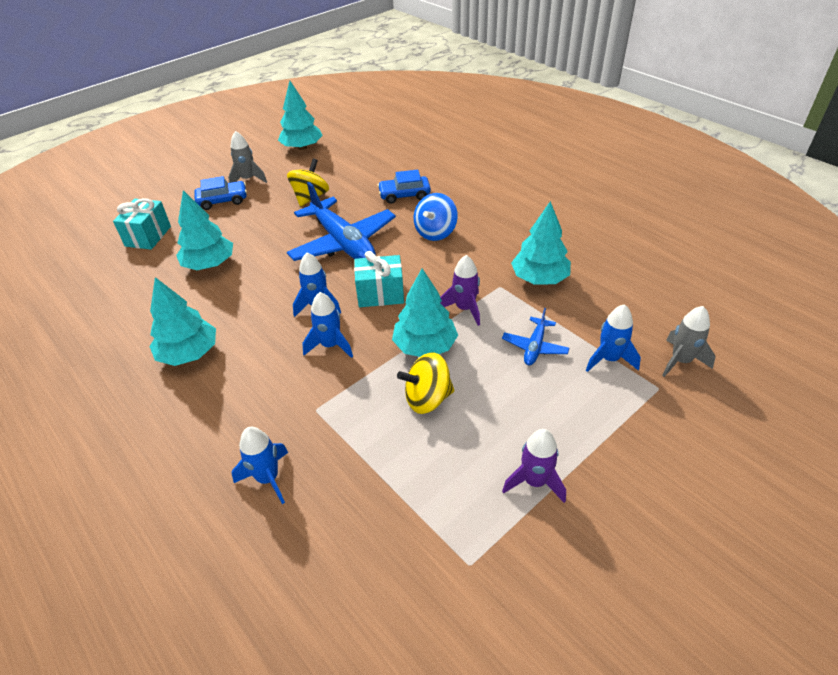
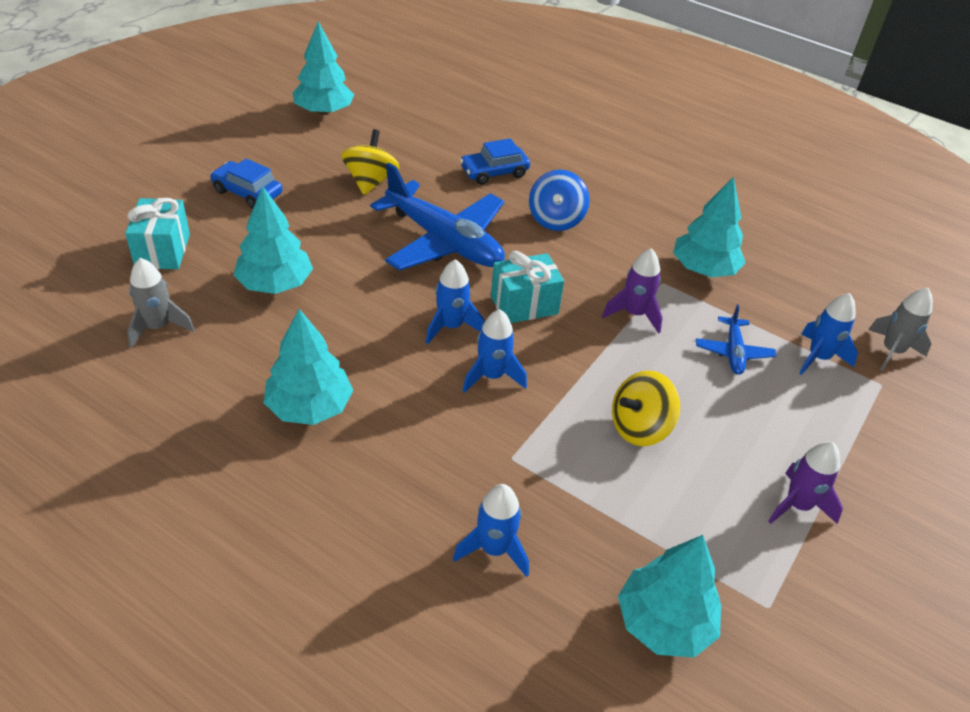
camera: 20 degrees left, 0 degrees up
(222, 200) = (247, 192): blue car -> blue car turned 120 degrees counterclockwise
(248, 179) = (269, 160): grey rocket -> grey rocket (158, 327)
(425, 346) = (608, 364): turquoise tree -> turquoise tree (664, 622)

